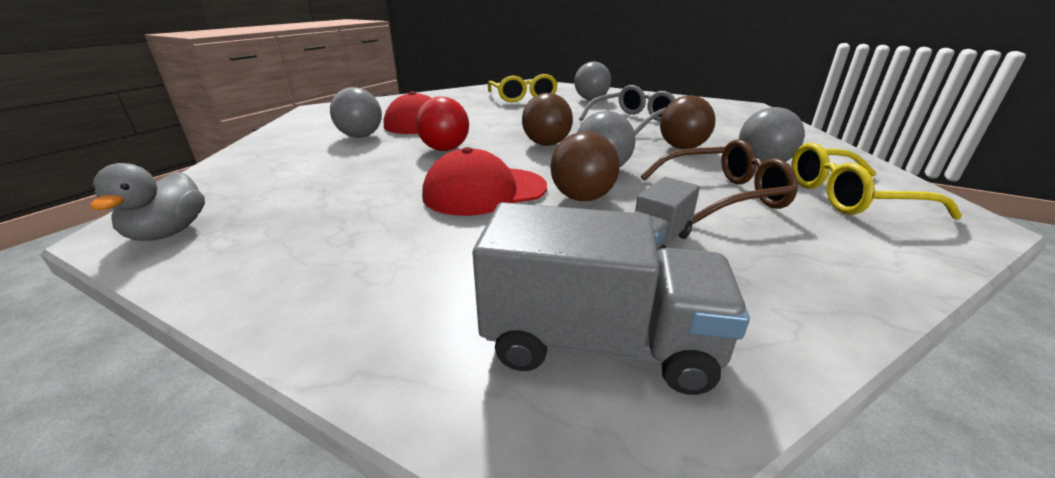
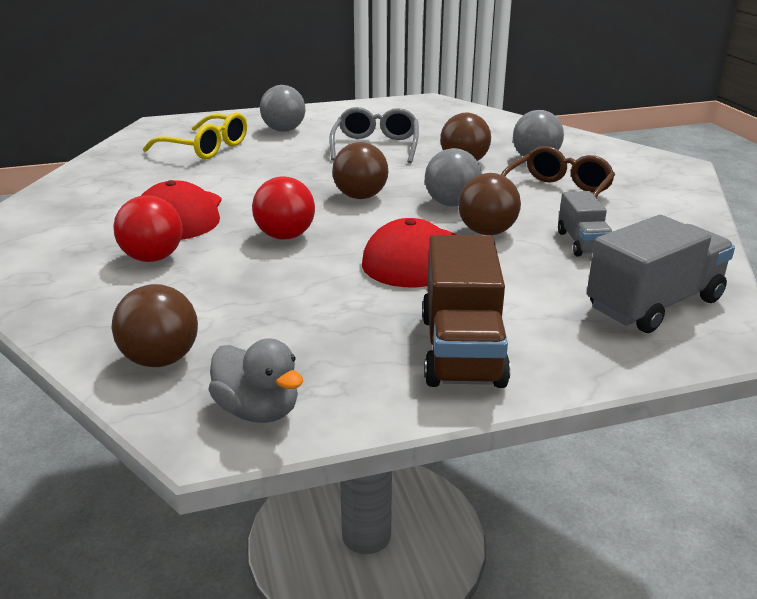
camera: 45 degrees left, 0 degrees up
(226, 182) = (161, 359): none -> brown ball
(340, 270) = (462, 350): none -> brown truck
(361, 136) = (153, 258): grey ball -> red ball
(849, 197) = (614, 168): yellow glasses -> none

